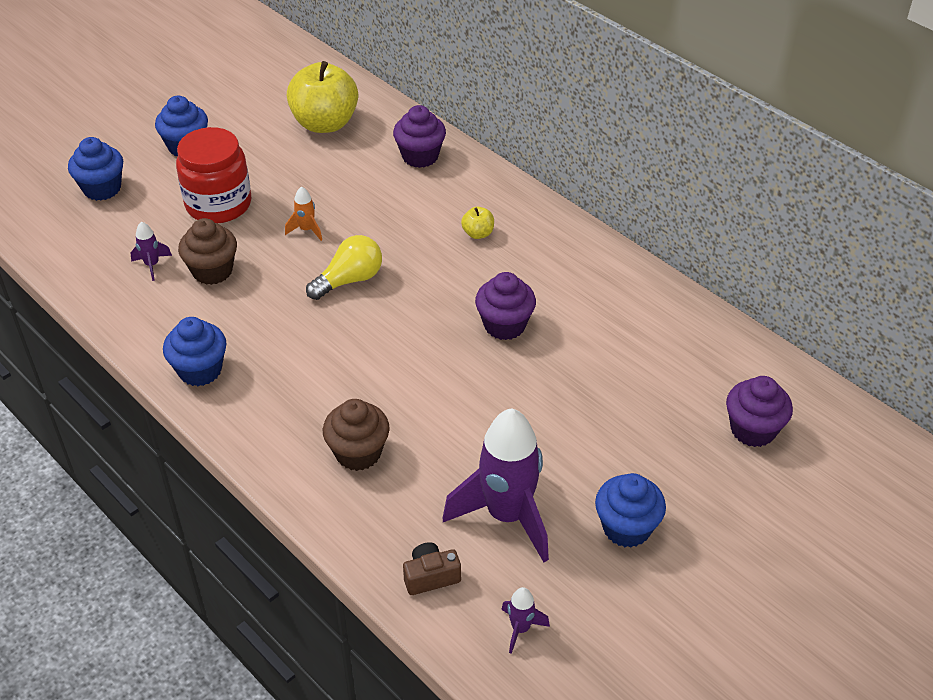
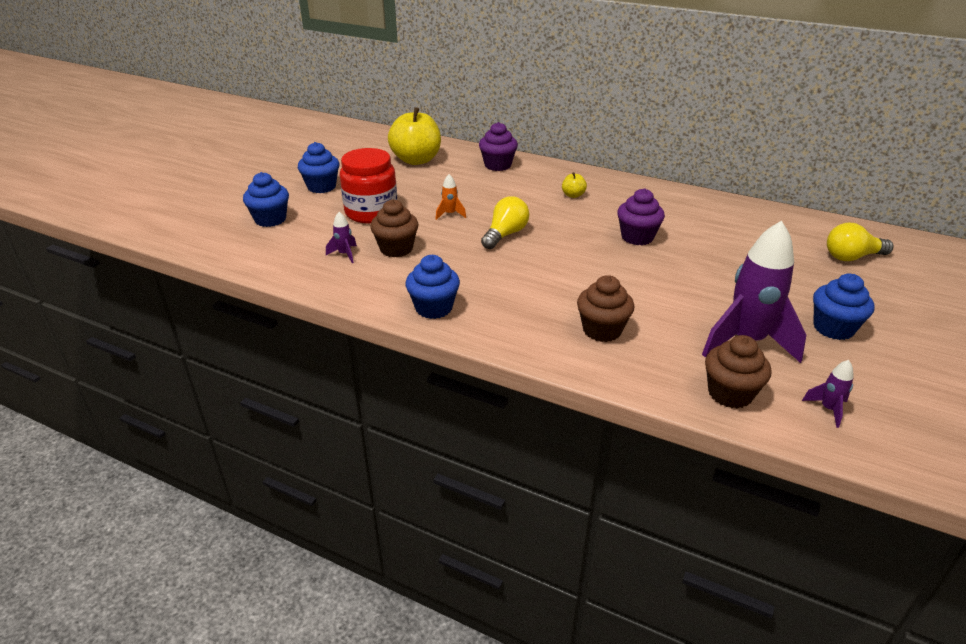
camera: 20 degrees left, 10 degrees down
(431, 576) = (730, 393): brown camera -> brown cupcake
(753, 430) = (851, 257): purple cupcake -> yellow light bulb

